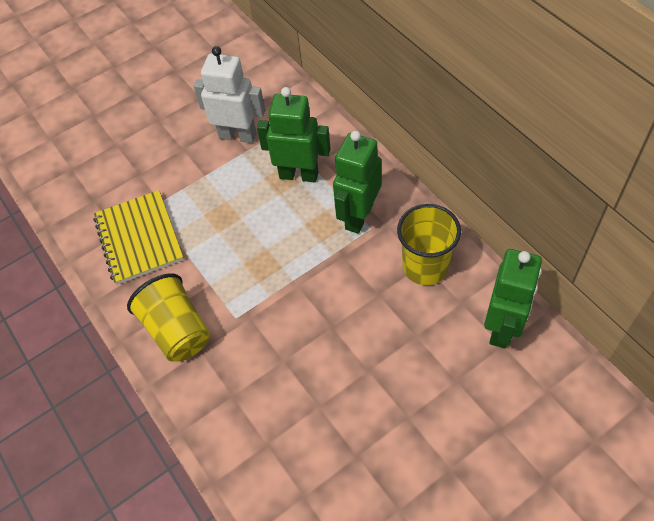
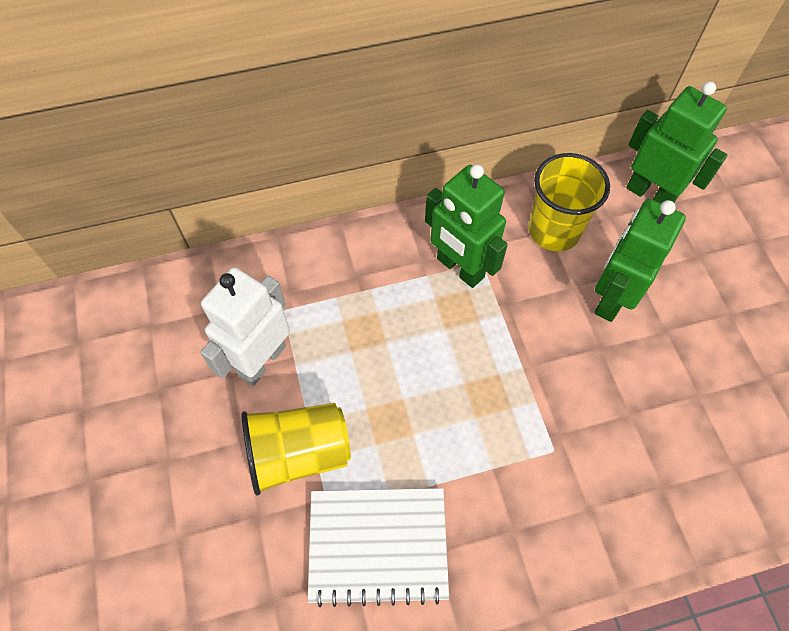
camera: 75 degrees left, 5 degrees up
(139, 238) = (378, 545): yellow notebook -> white notebook
(177, 330) = (550, 530): yellow cup -> yellow cup (299, 453)
(299, 175) = (367, 309): green robot -> green robot (611, 298)

